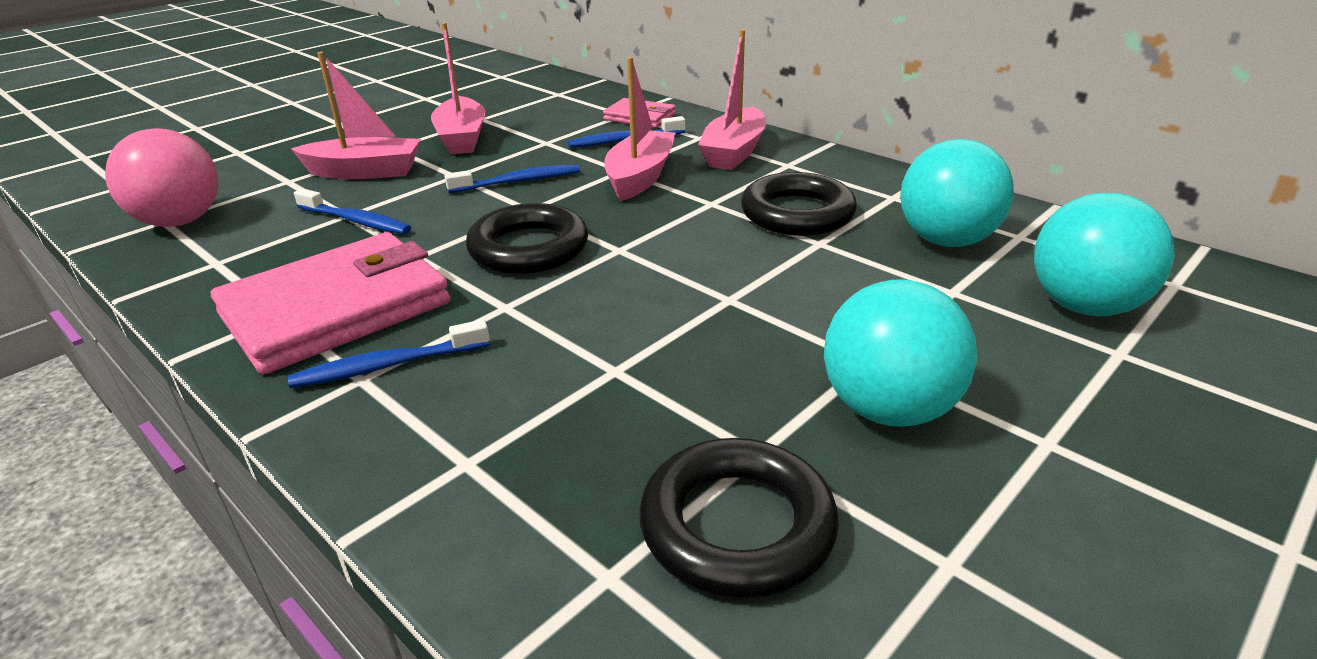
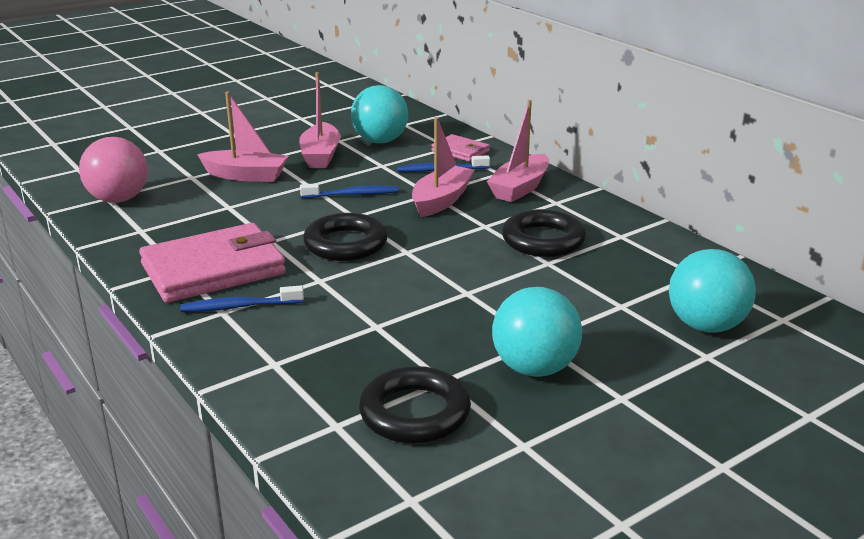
camera: 10 degrees right, 5 degrees down
(356, 221) = (234, 212): blue toothbrush -> none
(946, 240) = (639, 271): turquoise ball -> turquoise ball (380, 141)

